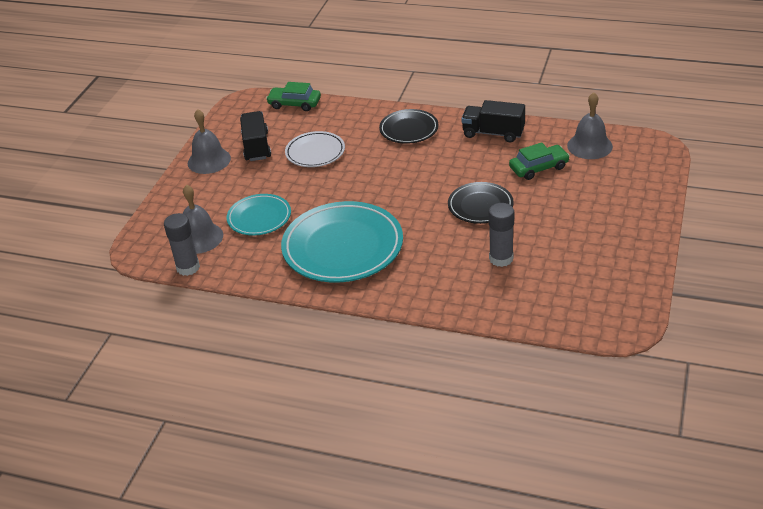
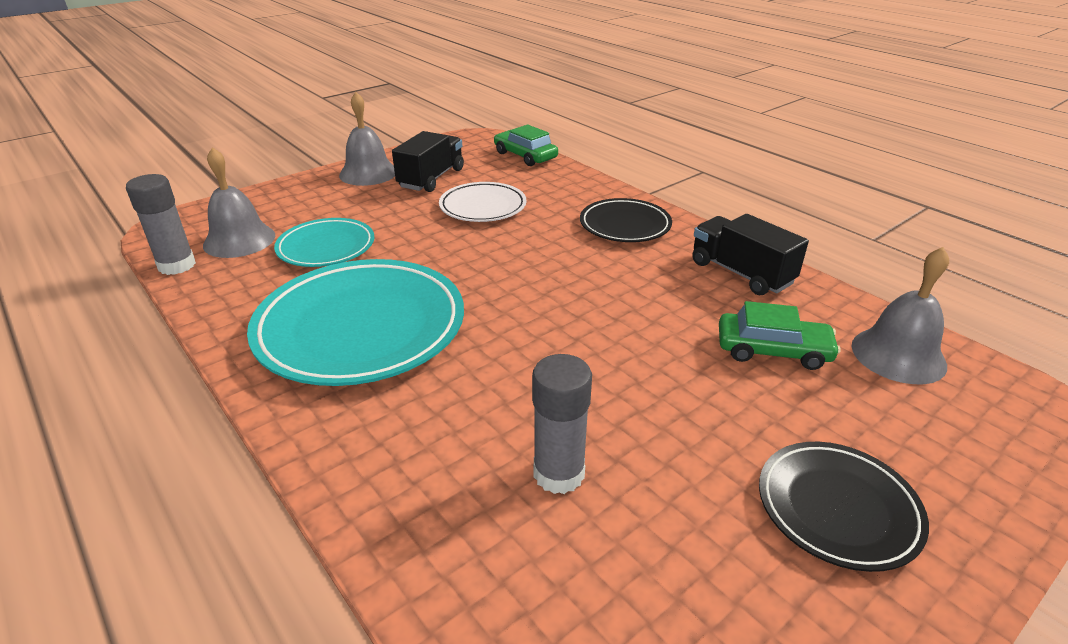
camera: 30 degrees right, 5 degrees down
(480, 206) = (617, 365): black plate -> black plate (837, 508)

